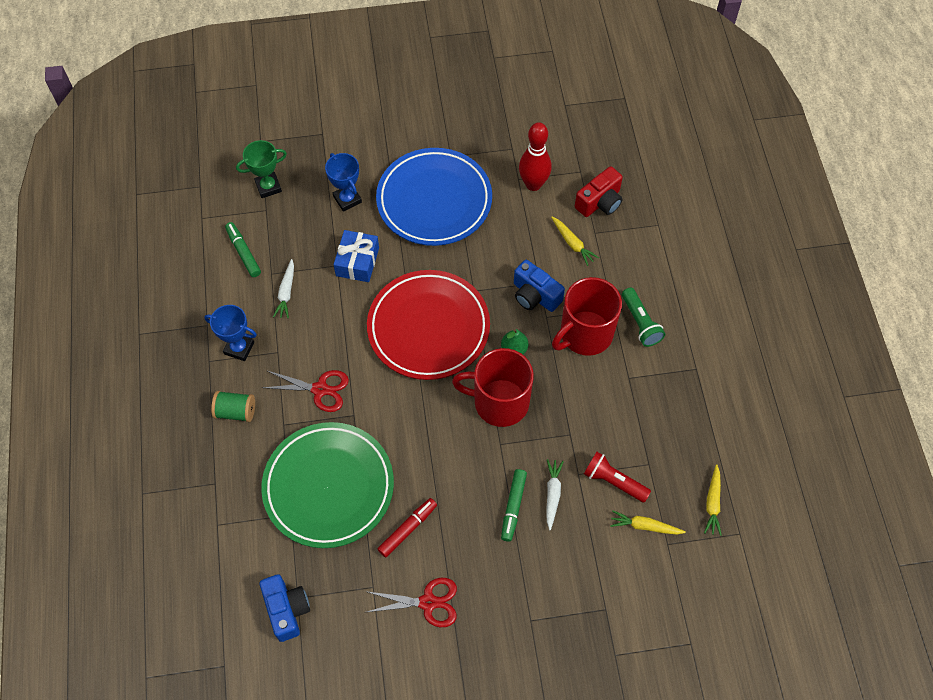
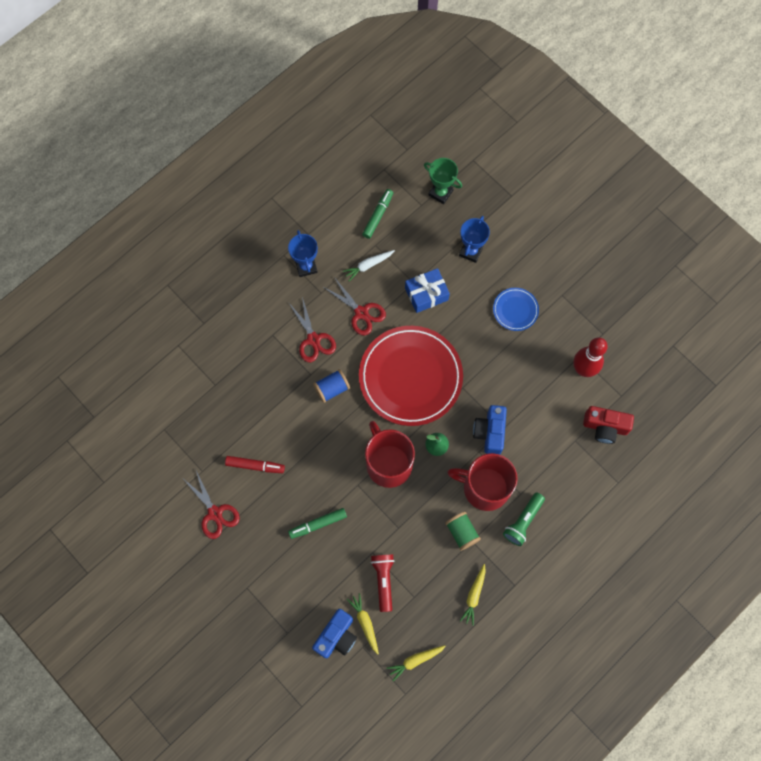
camera: 55 degrees right, 10 degrees up
(235, 411) = (260, 298): green spool -> green spool (462, 532)
(287, 610) = (152, 428): blue camera -> blue camera (336, 636)
(328, 487) = (249, 395): green plate -> none
(329, 329) = (361, 313): none -> red scissors
(384, 405) = (332, 389): none -> blue spool
(434, 200) = (515, 310): blue plate -> blue plate, size x0.45
(552, 494) = (345, 545): white carrot -> none
(572, 243) = (553, 431): yellow carrot -> yellow carrot (474, 595)

